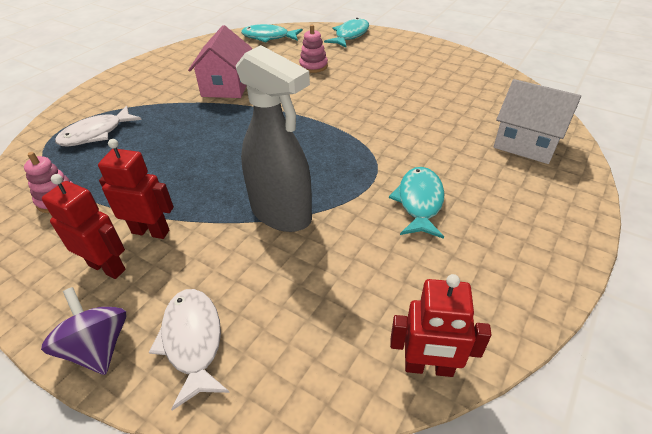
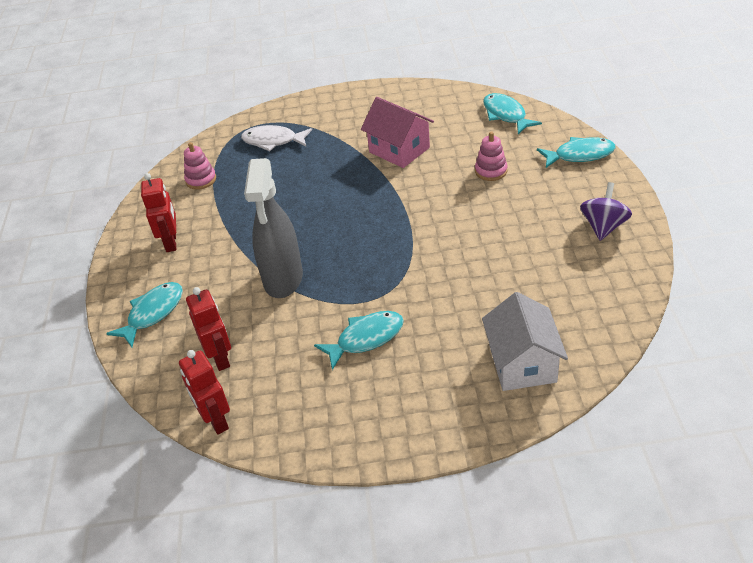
camera: 55 degrees right, 0 degrees up
(98, 347) = (121, 282): purple spinning top -> purple spinning top (603, 226)
(151, 231) = (212, 236): red robot -> red robot (220, 358)
(193, 341) = (153, 313): white fish -> turquoise fish
(226, 86) = (399, 150): pink house -> pink house turned 75 degrees clockwise

